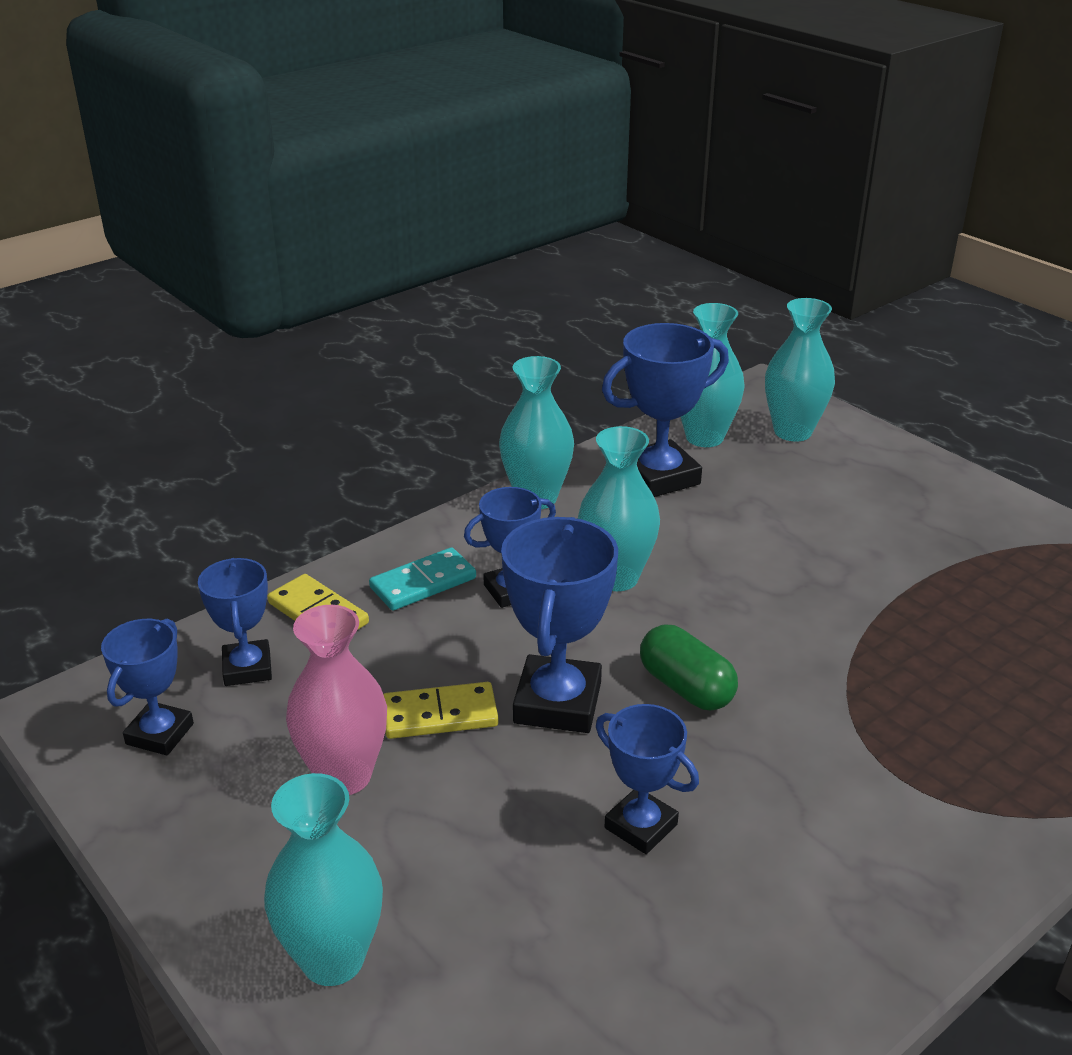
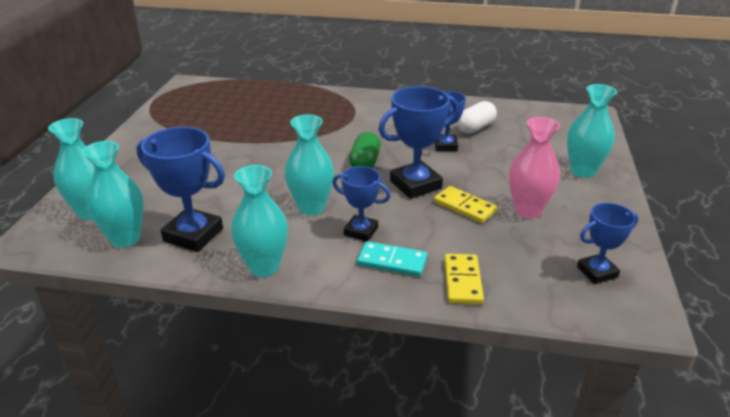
camera: 130 degrees left, 0 degrees up
(247, 668) = (527, 276): blue trophy -> none
(669, 933) = (475, 128): none -> white capsule

